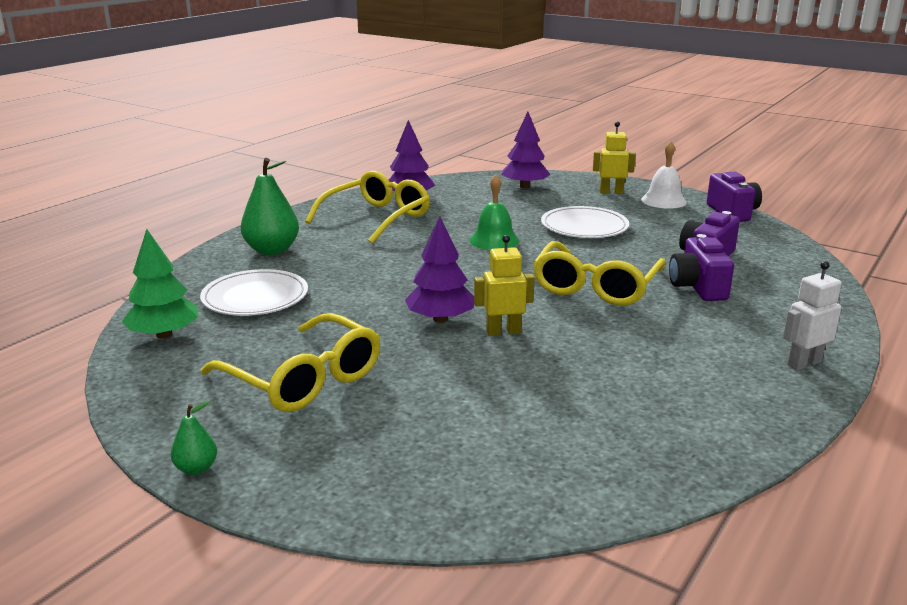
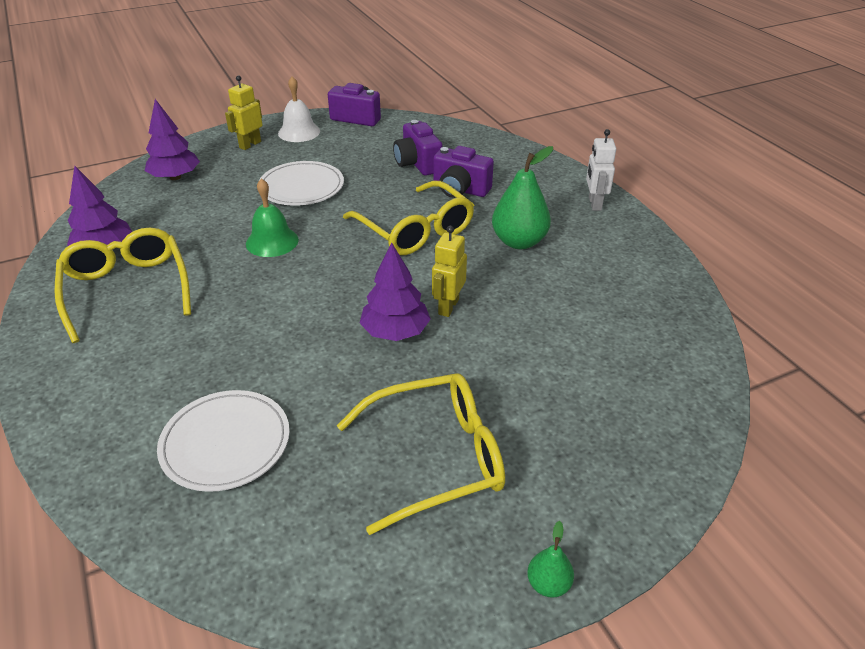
camera: 60 degrees left, 15 degrees up
(164, 334) = (245, 548): green tree -> none
(272, 250) = (114, 393): green pear -> green pear (519, 242)

